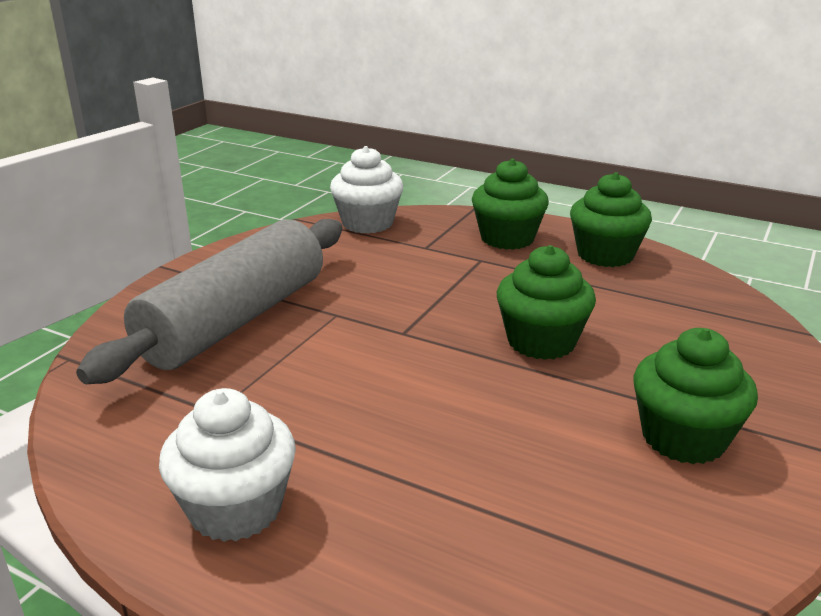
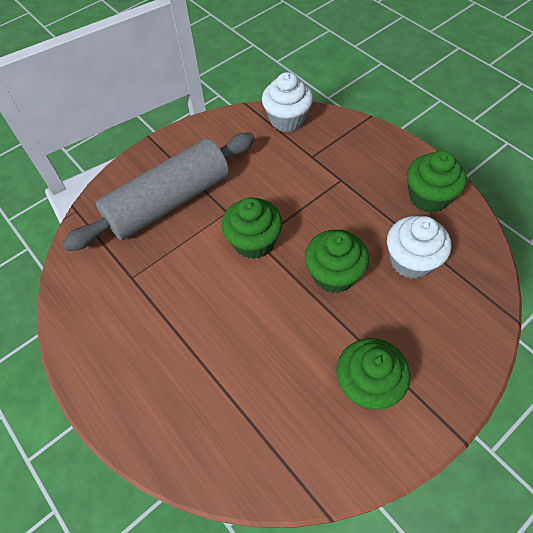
camera: 25 degrees right, 30 degrees up
(235, 508) = (115, 353): white cupcake -> white cupcake (411, 260)
(507, 238) = (371, 160): green cupcake -> green cupcake (254, 242)

